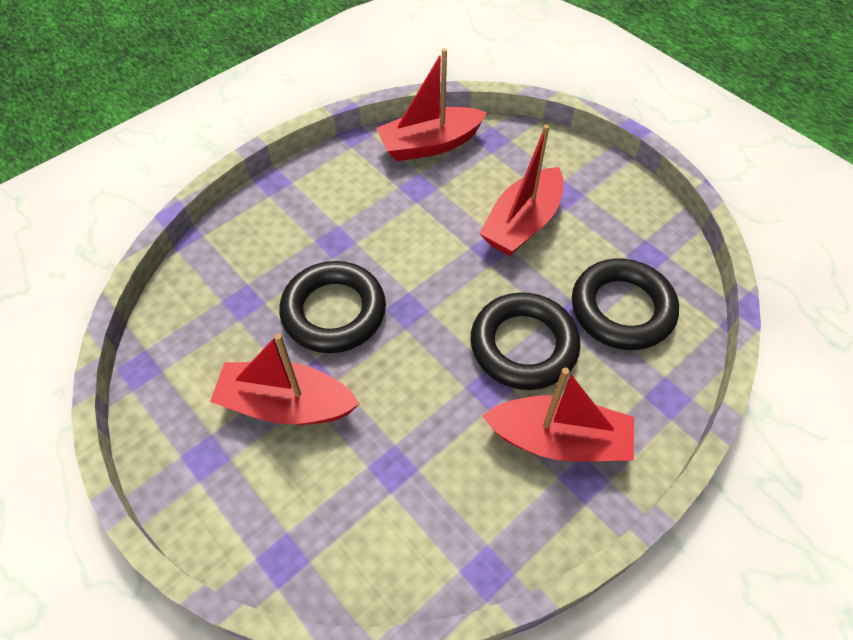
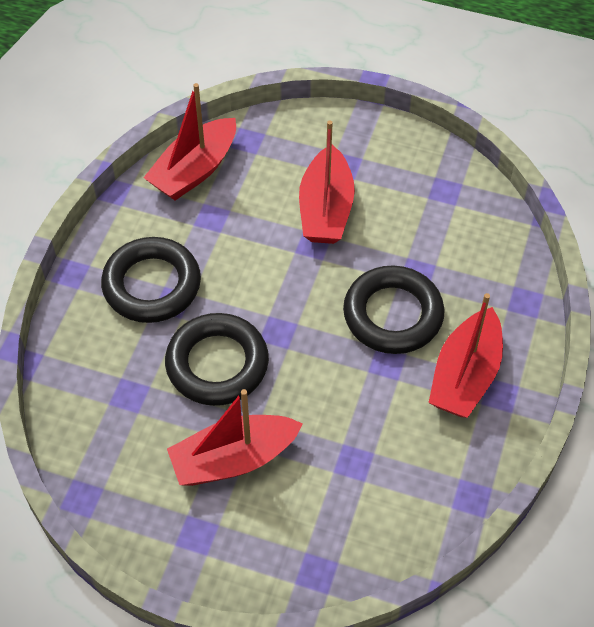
camera: 30 degrees left, 0 degrees up
(559, 440) = (465, 375): red boat -> red boat turned 135 degrees clockwise
(622, 309) = (451, 246): black ring -> black ring (152, 285)

